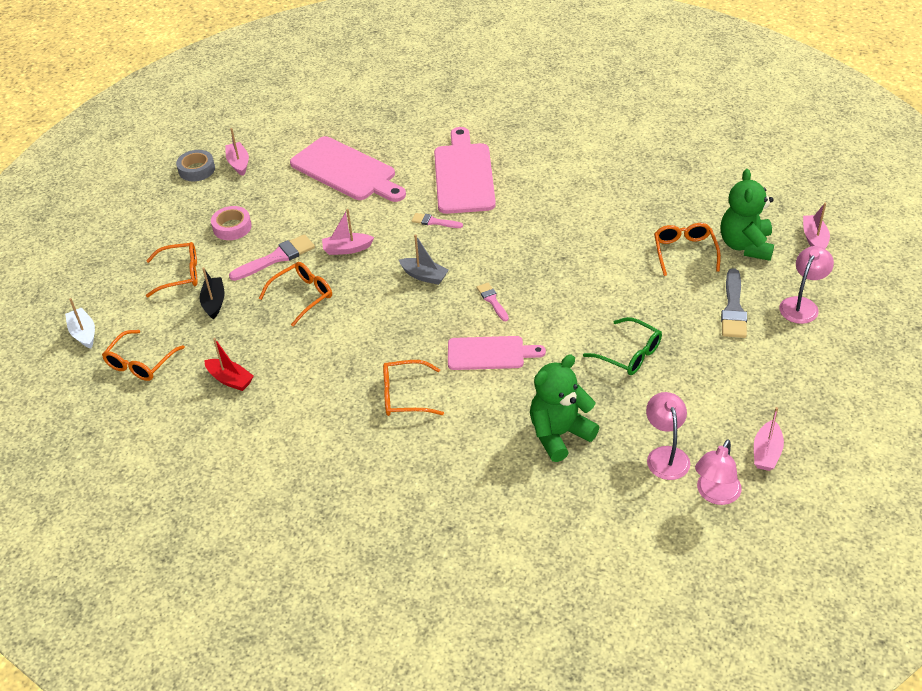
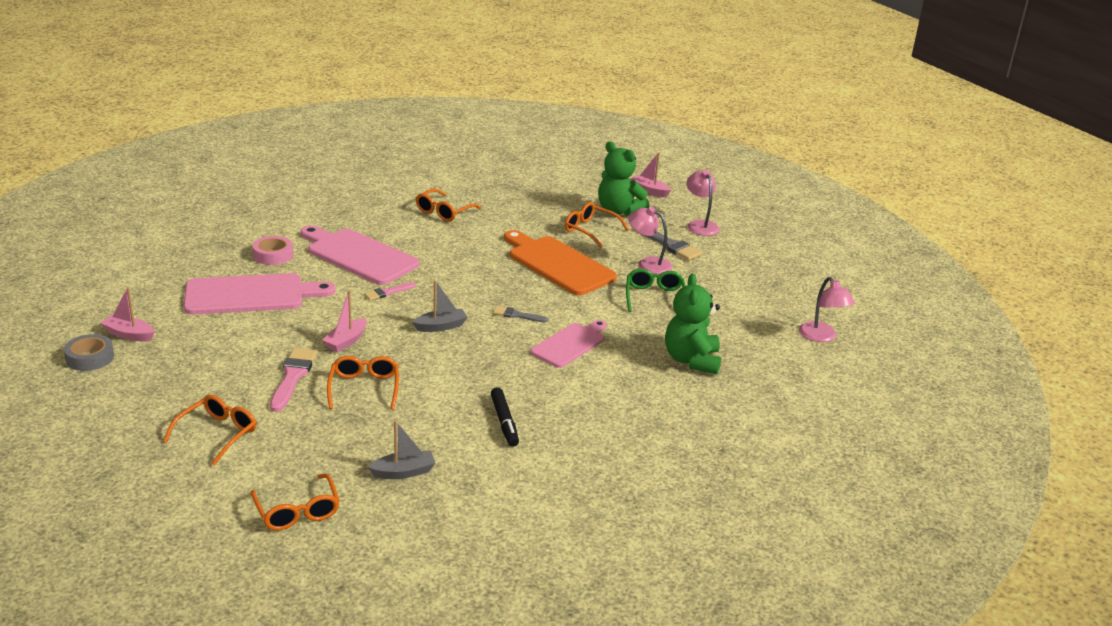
camera: 55 degrees left, 15 degrees down
(83, 333) = (193, 527): white boat -> none
(214, 302) = (290, 434): black boat -> none
(230, 380) = (404, 472): red boat -> grey boat
(232, 227) = (209, 378): pink tape -> pink tape (273, 255)
(343, 387) = (504, 422): none -> black marker
(405, 396) = (558, 400): orange glasses -> orange glasses (444, 212)
(492, 300) = (517, 315): pink brush -> grey brush
(601, 271) = (558, 264): none -> orange cutting board
(629, 354) = (654, 297): green glasses -> green glasses turned 75 degrees counterclockwise
(665, 455) = (765, 334): pink lamp -> pink lamp (648, 264)
(766, 452) = (808, 302): pink boat -> none

